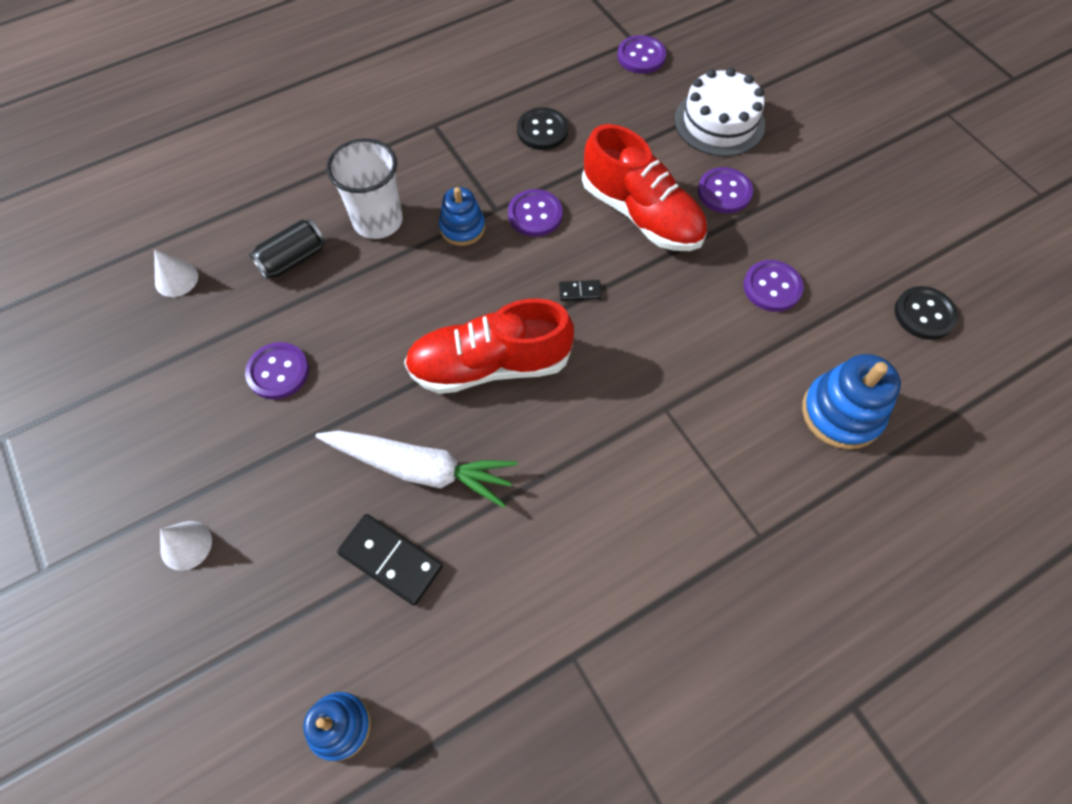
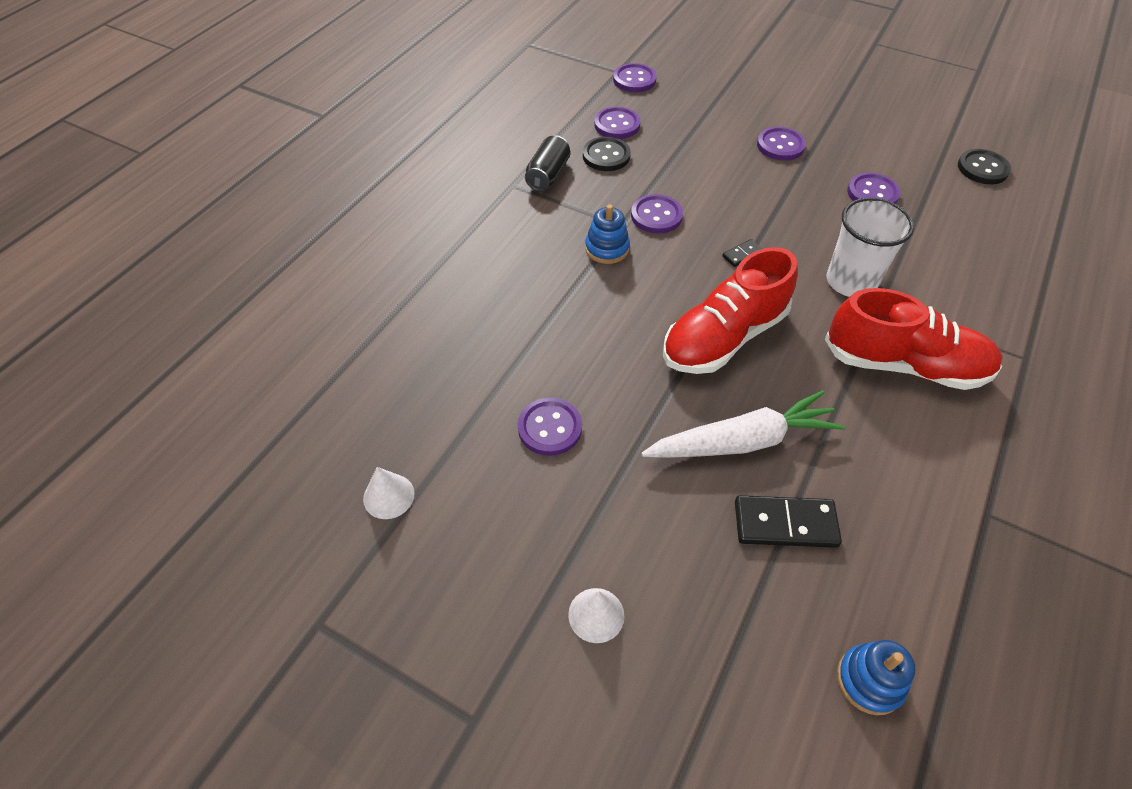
camera: 30 degrees left, 10 degrees down
(176, 279) = (381, 398): white cone -> white cone (388, 496)
(293, 259) = (481, 334): black can -> black can (548, 175)
(378, 221) = (530, 273): white cup -> white cup (851, 281)
(581, 101) = (617, 125): none -> purple button
(641, 214) = (736, 183): red shoe -> red shoe (904, 364)
(719, 122) = (732, 102): white cake -> none
(841, 413) = (995, 253): blue stacking toy -> none

